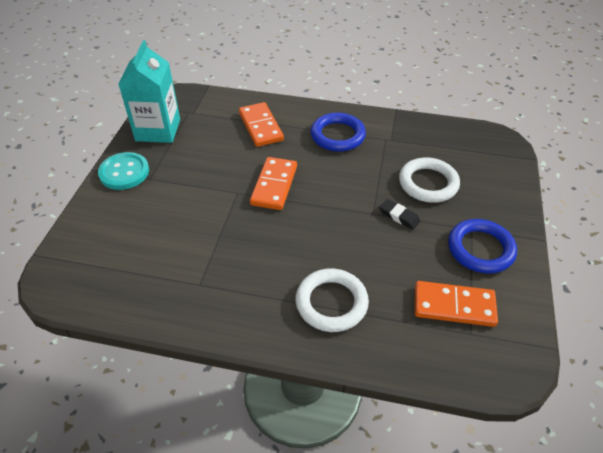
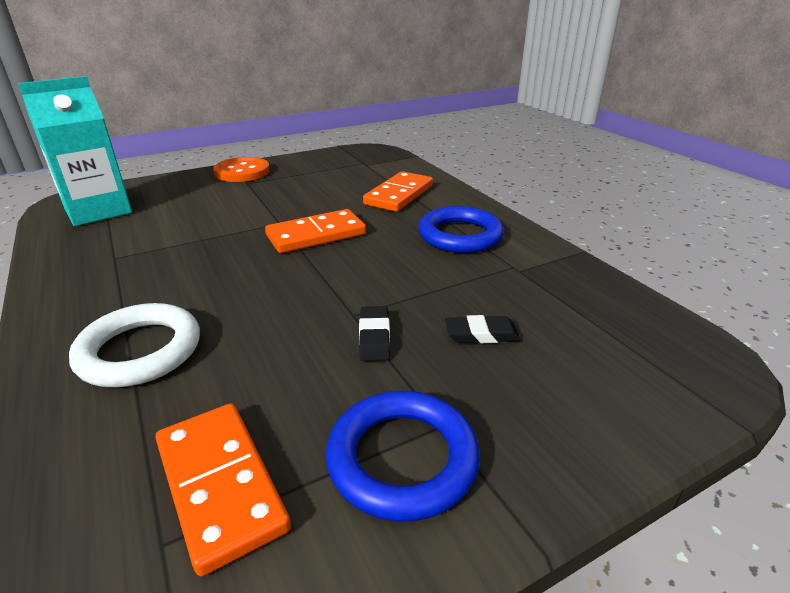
camera: 50 degrees right, 15 degrees down
(124, 172) = (242, 172): turquoise button -> orange button
(158, 130) = (318, 162): turquoise carton -> turquoise carton (98, 210)
(428, 183) = (481, 334): white ring -> black eraser

